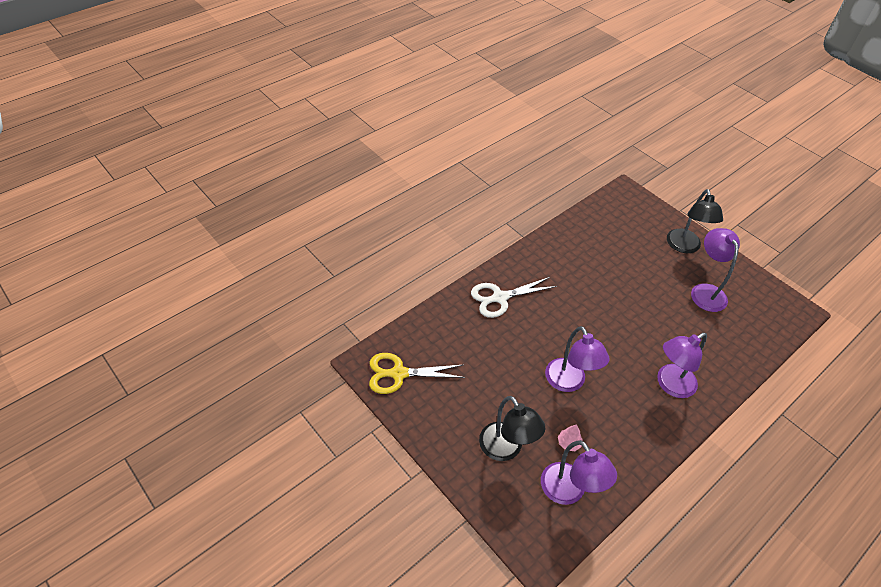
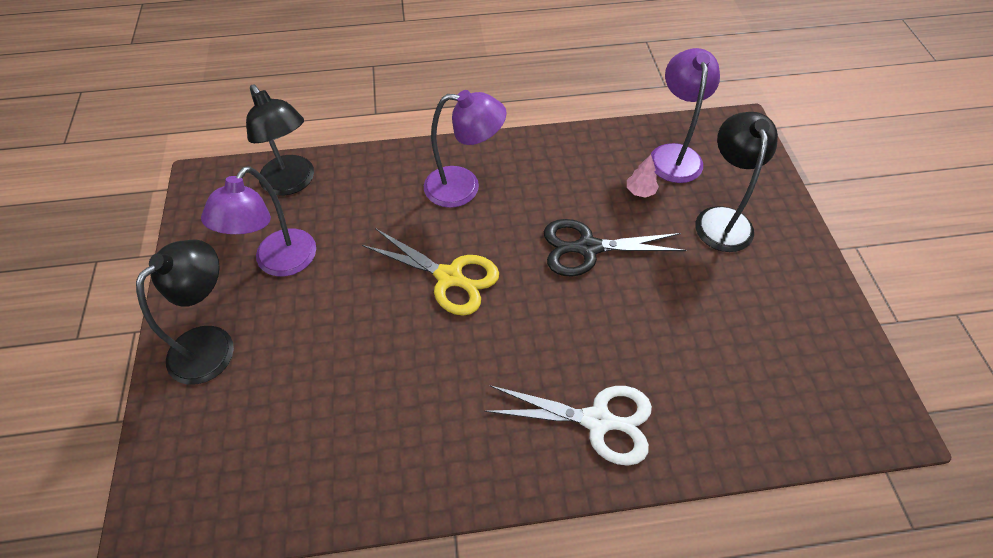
camera: 145 degrees left, 5 degrees up
(398, 373) = (835, 378): yellow scissors -> yellow scissors (450, 277)
(569, 382) = (587, 248): purple lamp -> black scissors
(757, 335) = (292, 183): none -> black lamp

